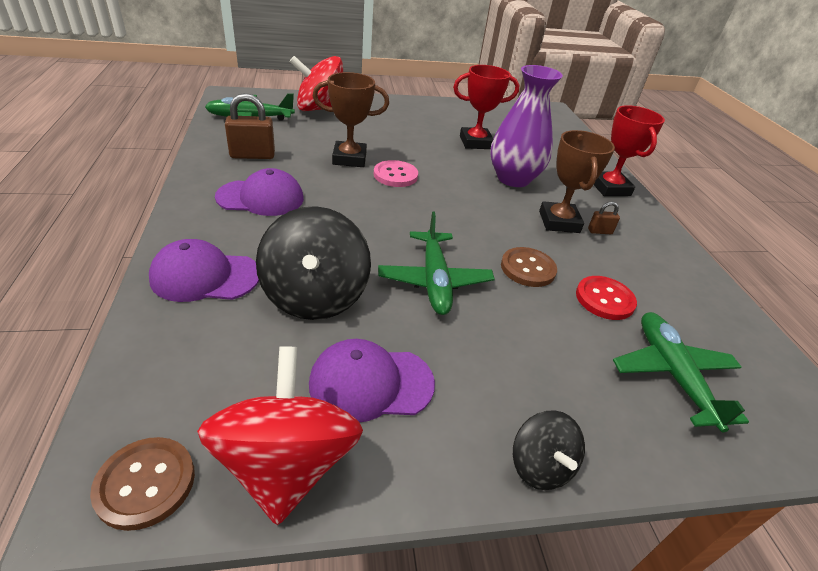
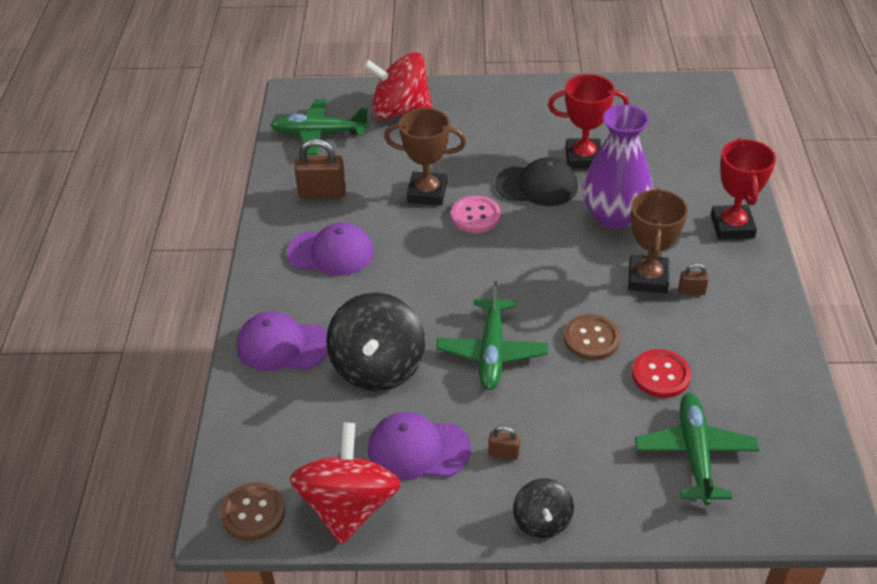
camera: 15 degrees right, 5 degrees up
(443, 157) = (537, 185): none -> black cap
(472, 383) = (504, 453): none -> brown padlock

